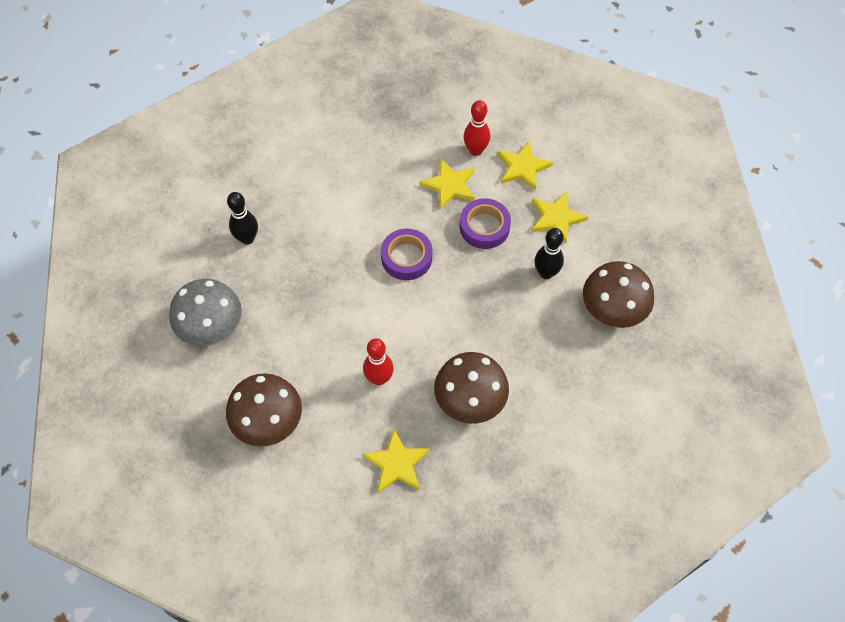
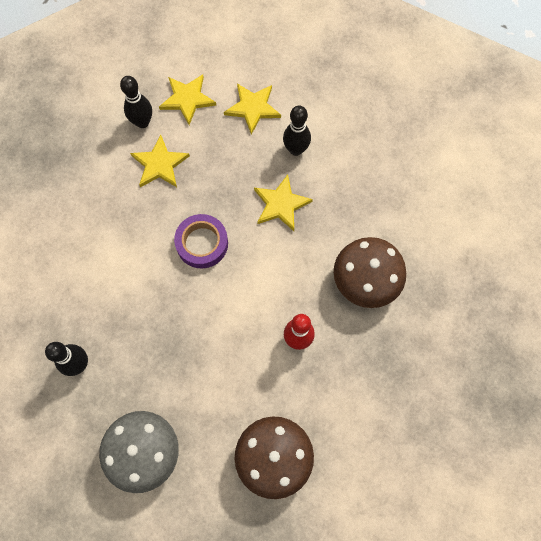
camera: 55 degrees left, 10 degrees up
(396, 463) = (382, 374): yellow star -> yellow star (281, 204)
(475, 150) = (142, 122): red bowling pin -> black bowling pin
(484, 227) = (220, 165): purple tape -> none
(613, 309) = (361, 125): brown mushroom -> none

